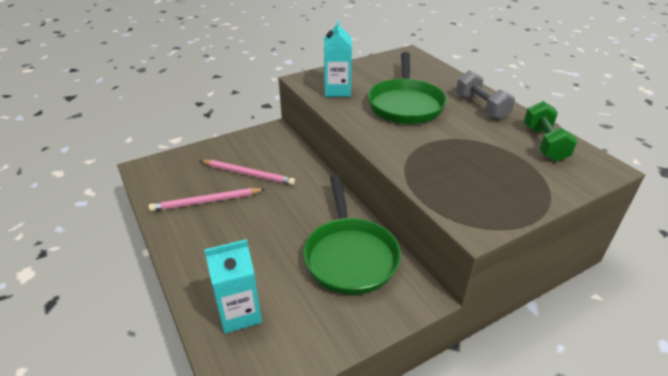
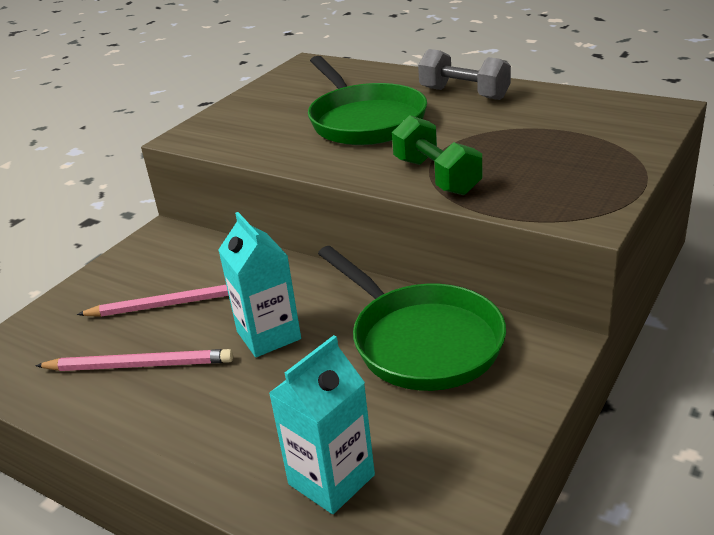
camera: 25 degrees left, 5 degrees down
(206, 202) = (139, 365): pink pencil -> pink pencil turned 135 degrees counterclockwise
(337, 91) = (252, 135): turquoise carton -> turquoise carton (268, 335)
(544, 144) = (575, 107): green dumbbell -> green dumbbell (436, 176)

